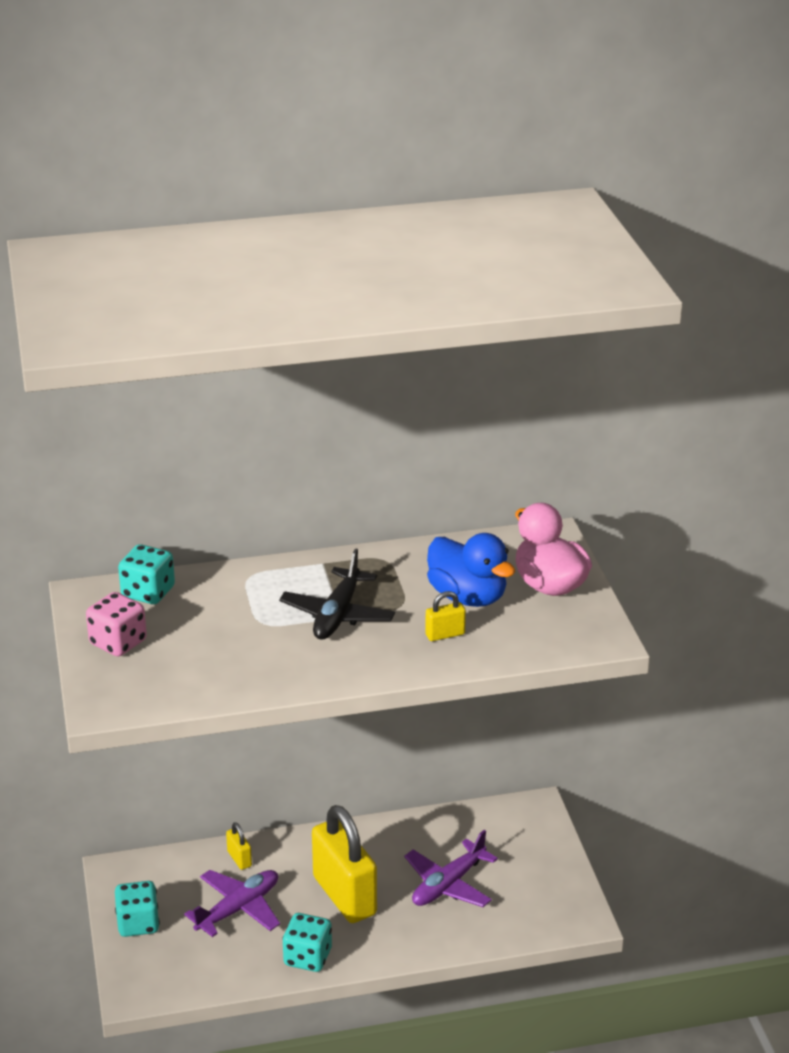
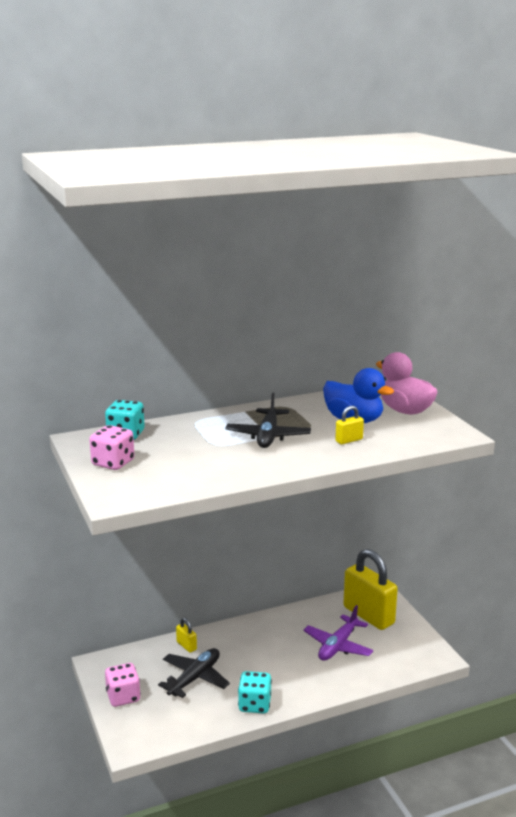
camera: 10 degrees left, 10 degrees down
(138, 923) = (123, 697): turquoise dice -> pink dice
(238, 909) = (194, 678): purple plane -> black plane
(344, 896) = (268, 661): yellow padlock -> yellow padlock (368, 615)

